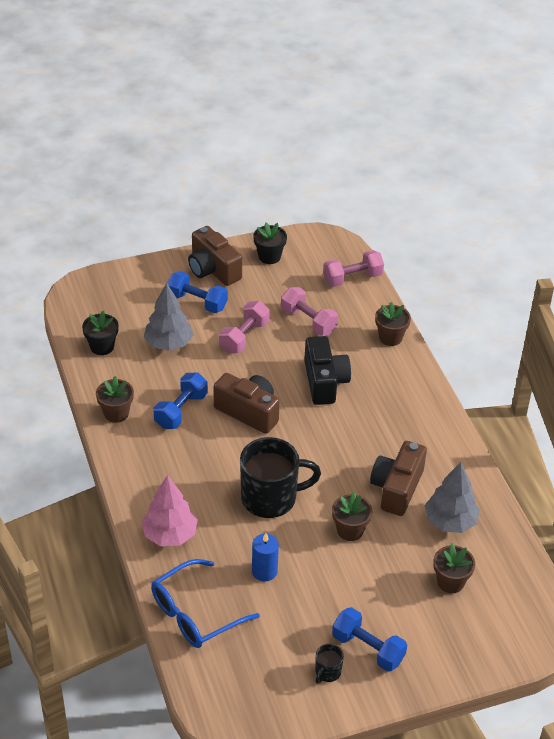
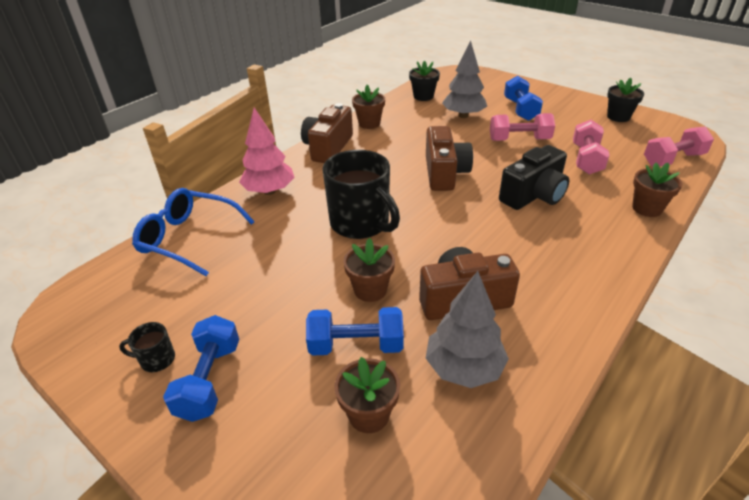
camera: 60 degrees right, 5 degrees down
(181, 410) = (405, 145): blue dumbbell -> blue dumbbell (356, 345)
(213, 269) = (562, 103): brown camera -> brown camera (328, 148)
(264, 571) = (268, 256): blue candle -> none
(352, 278) = (673, 159): pink dumbbell -> pink dumbbell turned 60 degrees counterclockwise

